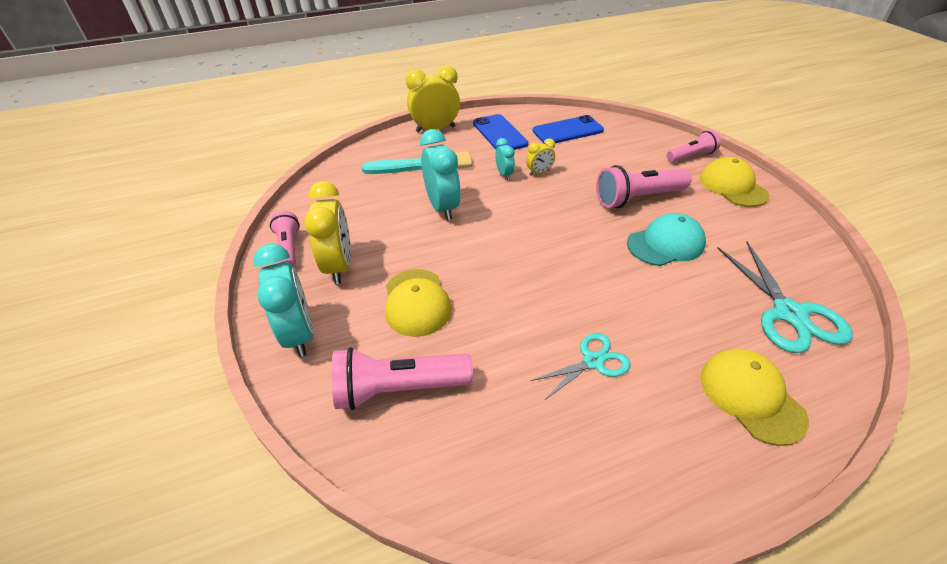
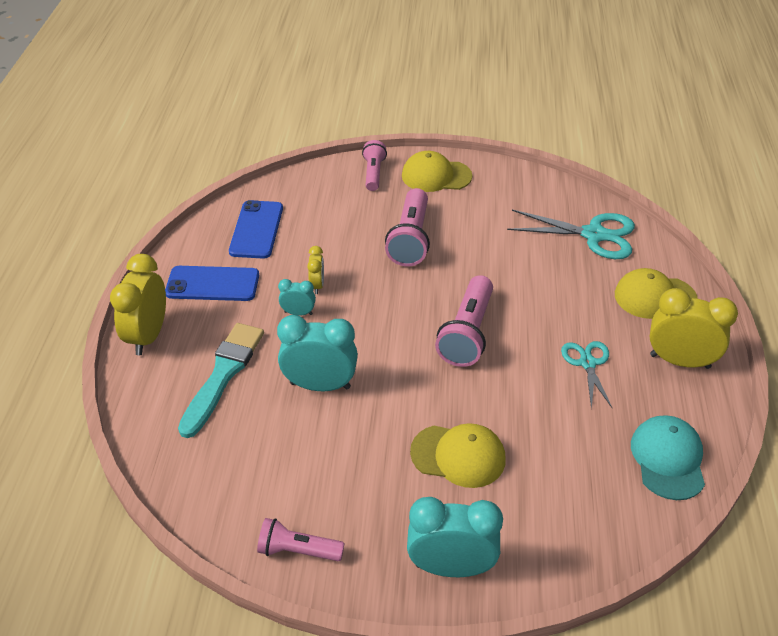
camera: 65 degrees left, 0 degrees up
(339, 266) = (363, 507): yellow clock -> yellow clock (679, 361)
(398, 389) = (559, 502): pink flashlight -> pink flashlight (467, 333)
(665, 244) = (482, 255): turquoise cap -> turquoise cap (668, 459)

